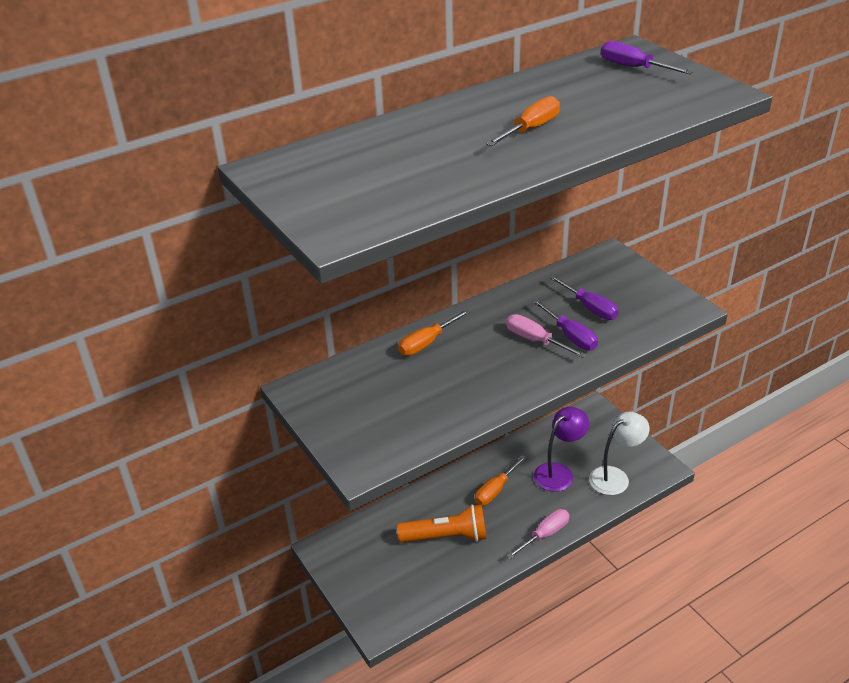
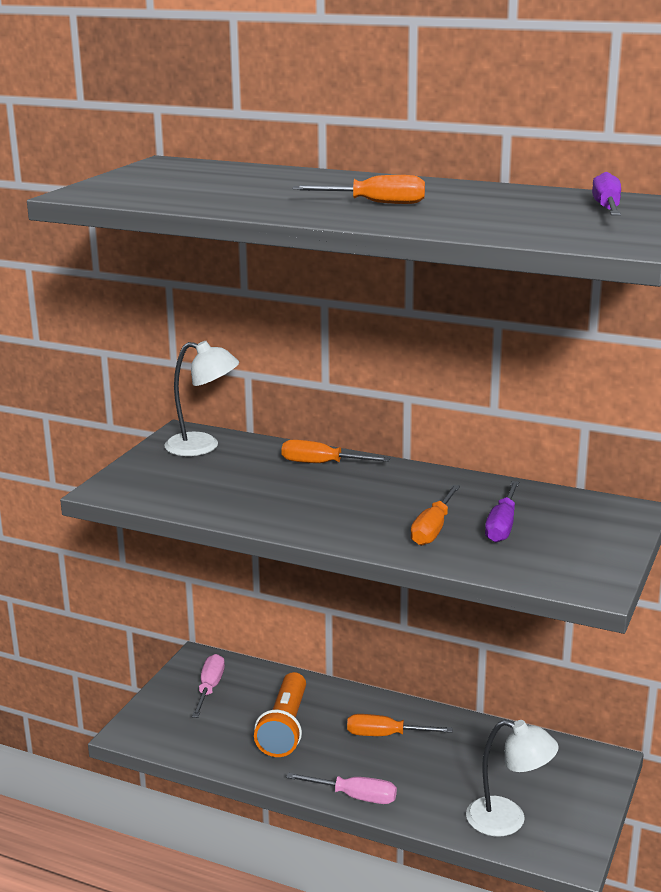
camera: 55 degrees right, 15 degrees down
(334, 388) = (203, 446): none -> white lamp
(446, 537) = (284, 728): orange flashlight -> orange flashlight turned 45 degrees clockwise
(535, 340) = (398, 513): pink screwdriver -> pink screwdriver (210, 688)
(559, 472) = (464, 771): purple lamp -> none
(571, 336) = (432, 529): purple screwdriver -> orange screwdriver

